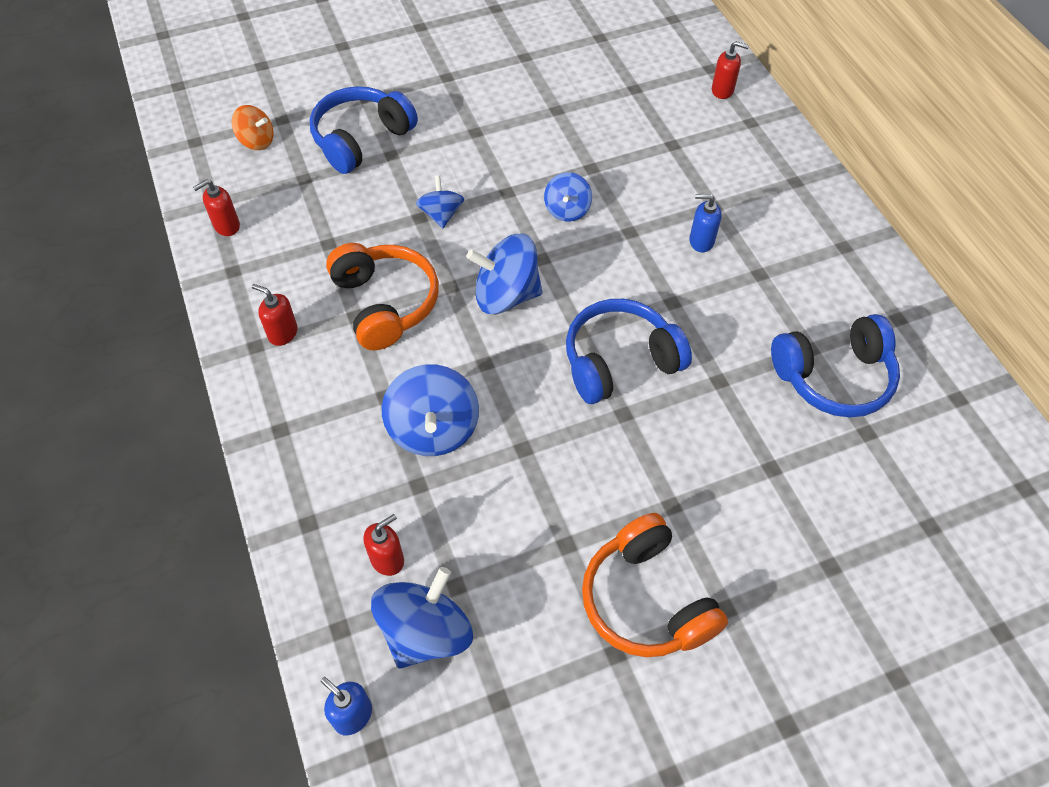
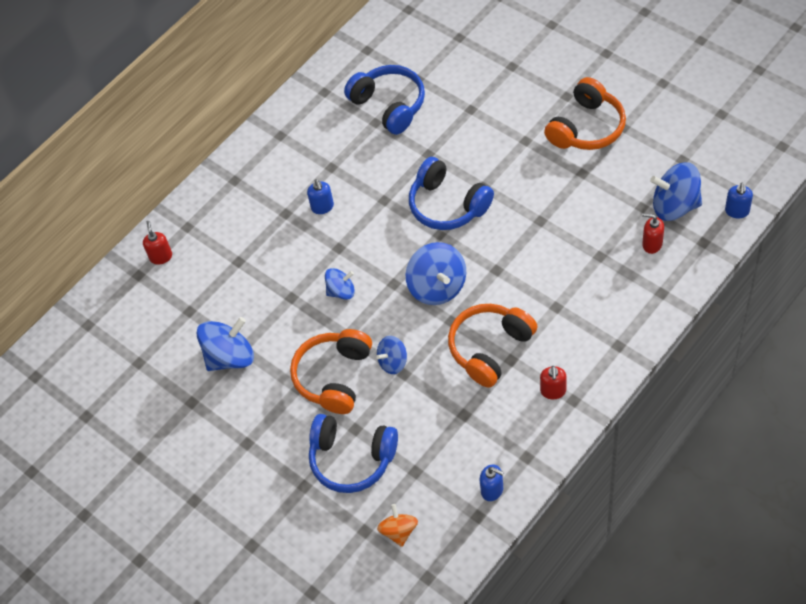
camera: 110 degrees left, 0 degrees up
(226, 226) = (492, 490): red soap dispenser -> blue soap dispenser
(433, 429) = (560, 269): blue spinning top -> blue spinning top (230, 357)
(464, 162) = (334, 377): none -> orange headphones

